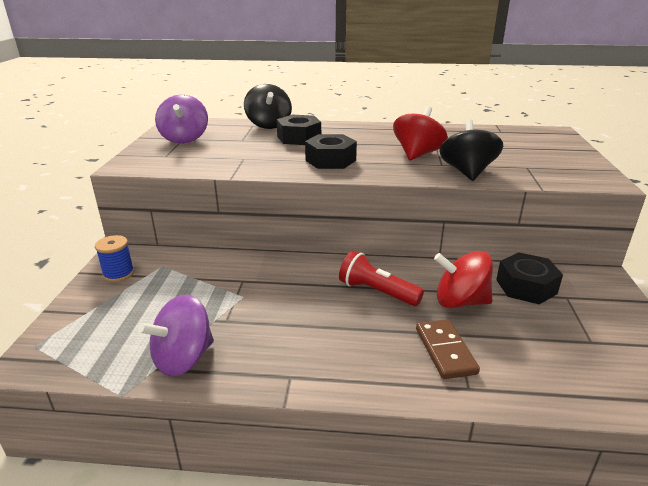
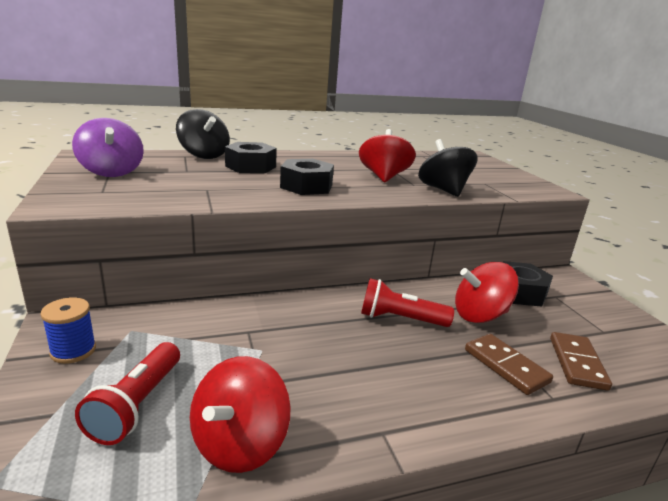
camera: 25 degrees left, 5 degrees down
(136, 318) = (137, 405): none -> red flashlight
(183, 358) = (239, 444): purple spinning top -> red spinning top
(525, 364) = (577, 363): none -> brown domino

